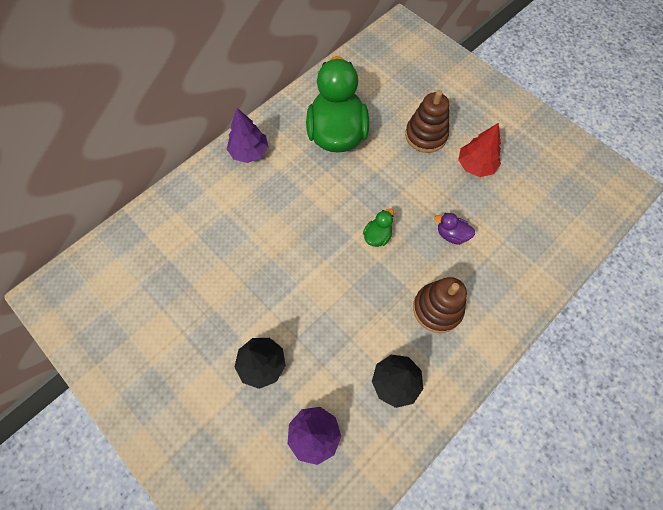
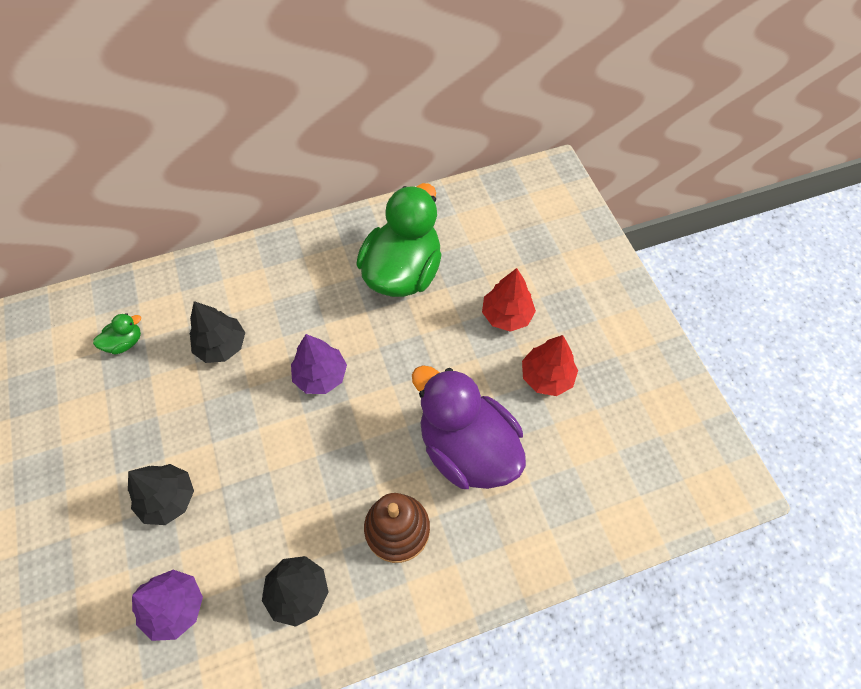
camera: 25 degrees right, 5 degrees down
(234, 239) = (222, 345): none -> black tree
(249, 152) = (294, 255): purple tree -> purple tree (320, 376)
(377, 236) = (378, 411): green duck -> green duck (125, 342)
(426, 135) = (506, 315): brown stacking toy -> red tree
(451, 234) = (467, 448): purple duck -> purple duck, size x2.47

